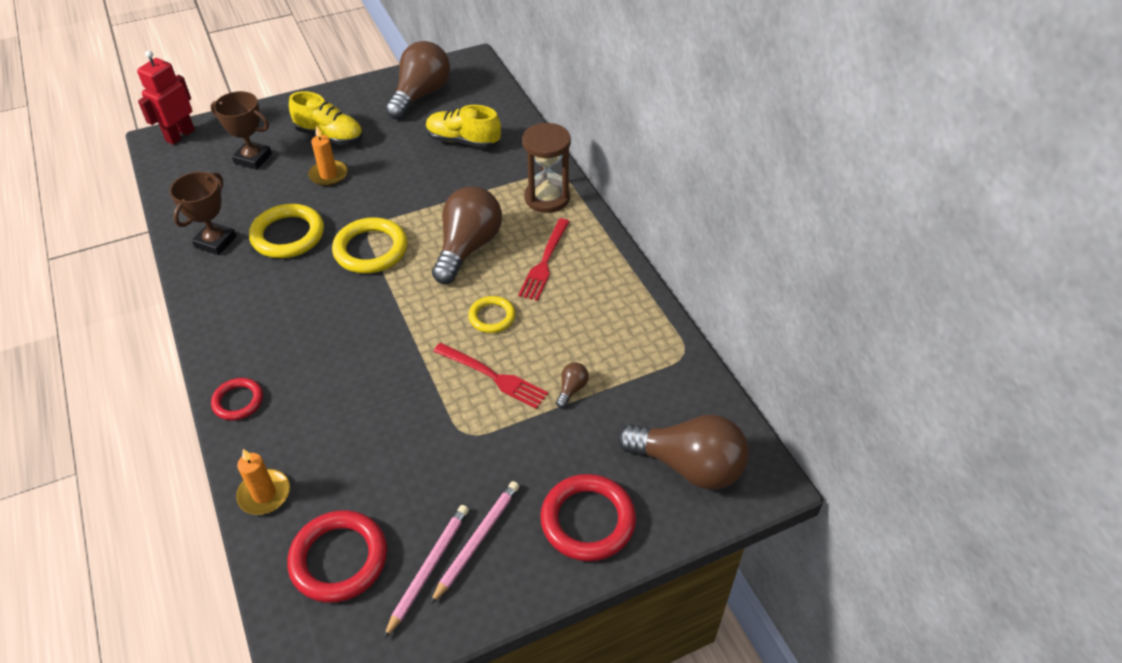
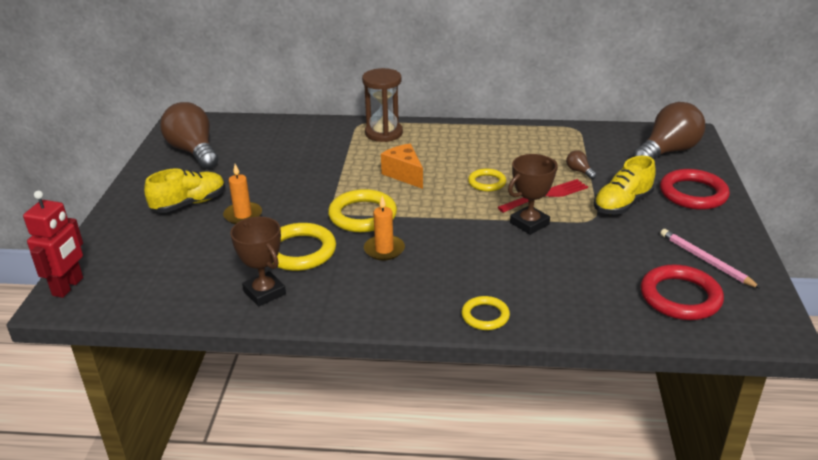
camera: 60 degrees left, 15 degrees down
(180, 135) = (68, 287): red robot -> red robot turned 135 degrees counterclockwise
(238, 401) = (485, 316): red ring -> yellow ring
(253, 158) = (167, 250): brown trophy -> brown trophy (529, 223)
(264, 494) = (598, 320): orange candle -> orange candle (384, 250)
(463, 141) = (278, 148): yellow shoe -> yellow shoe (622, 204)
(468, 247) = (404, 174): brown light bulb -> orange cheese
(477, 541) = (690, 236): pink pencil -> none
(544, 263) = (450, 150): red fork -> none

